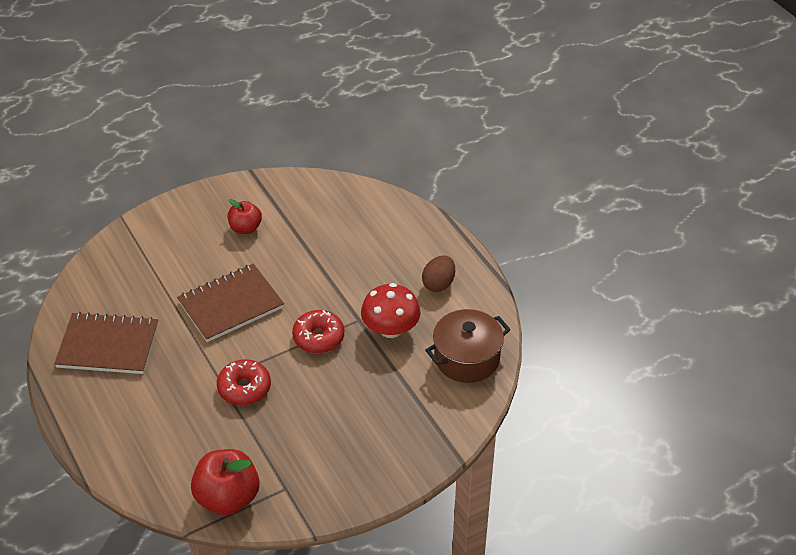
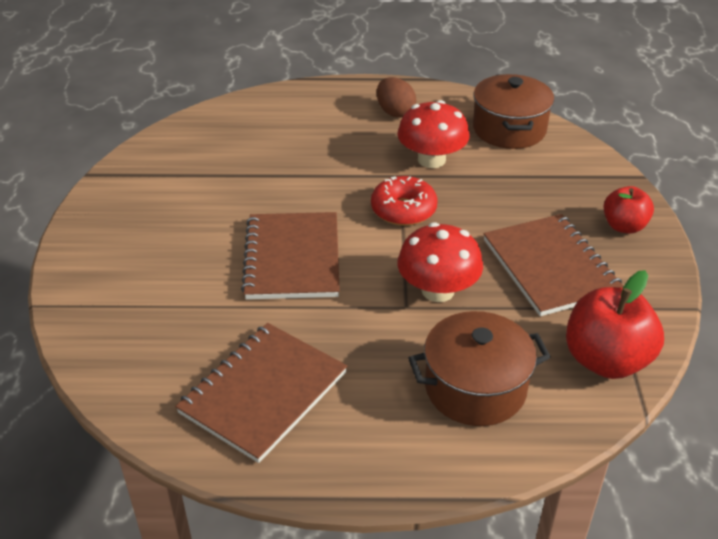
camera: 60 degrees left, 5 degrees down
(165, 439) = (475, 388): none -> brown pot
(244, 388) = (438, 290): red donut -> red mushroom
(245, 228) = (178, 207): red apple -> red apple (624, 226)
(307, 439) = (550, 267): none -> brown notebook

